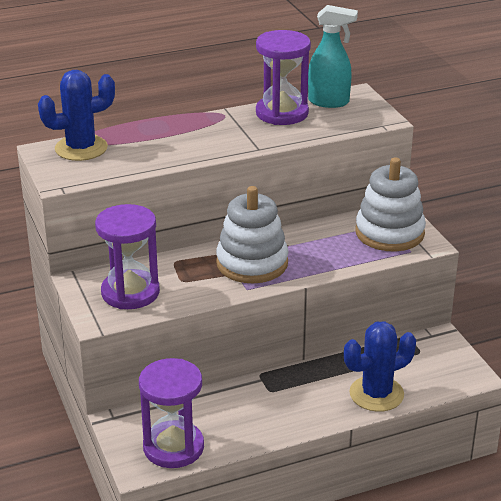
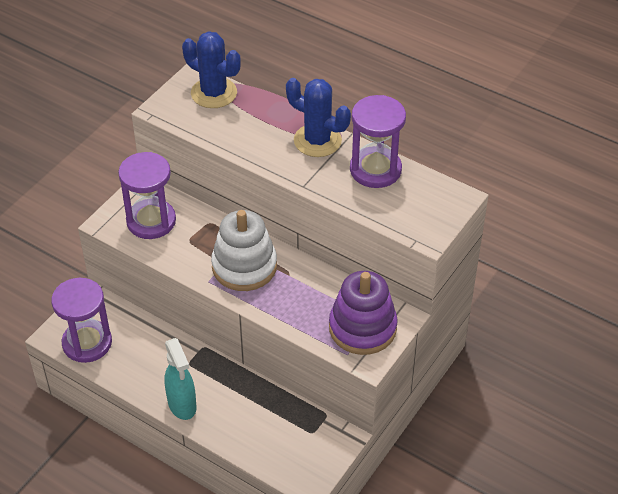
camera: 55 degrees right, 15 degrees up
(329, 102) = (424, 188): turquoise spray bottle -> turquoise spray bottle (182, 405)
(376, 394) = (235, 429): blue cactus -> blue cactus (317, 141)
(389, 233) = (362, 328): white stacking toy -> purple stacking toy

